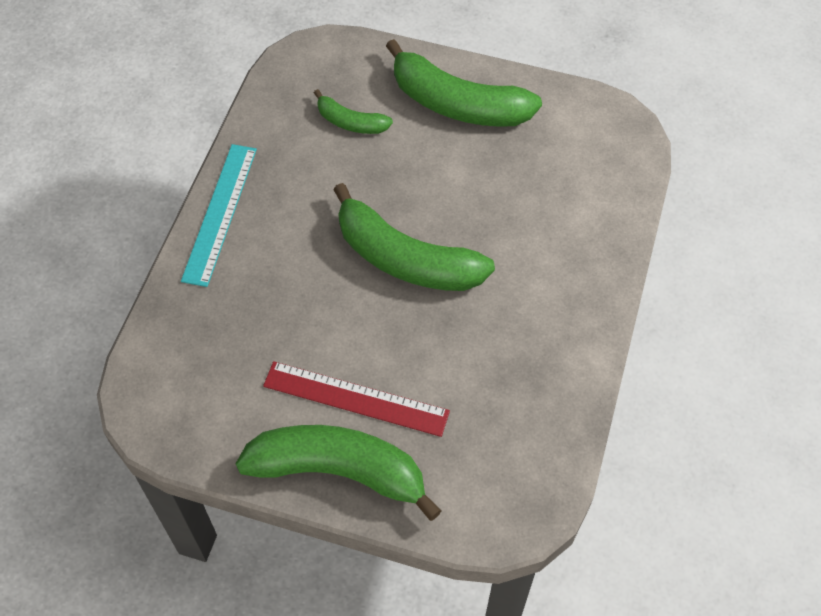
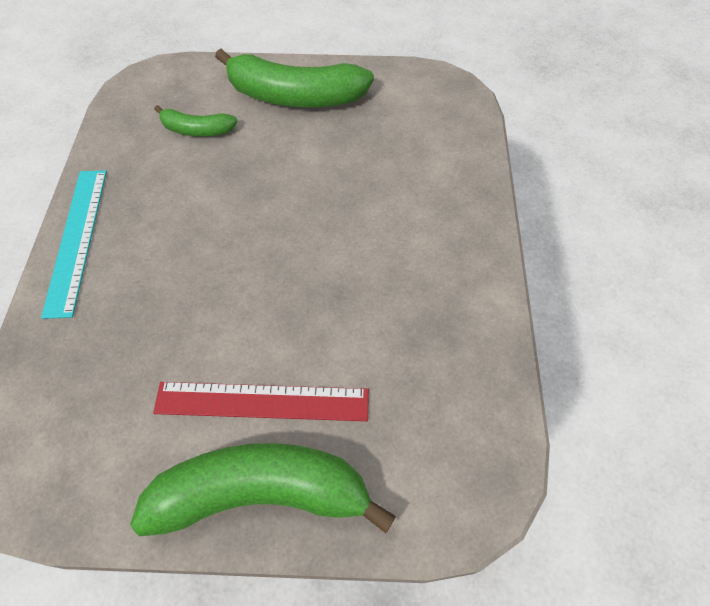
camera: 15 degrees left, 0 degrees up
(405, 259) = (281, 243): green banana -> none

